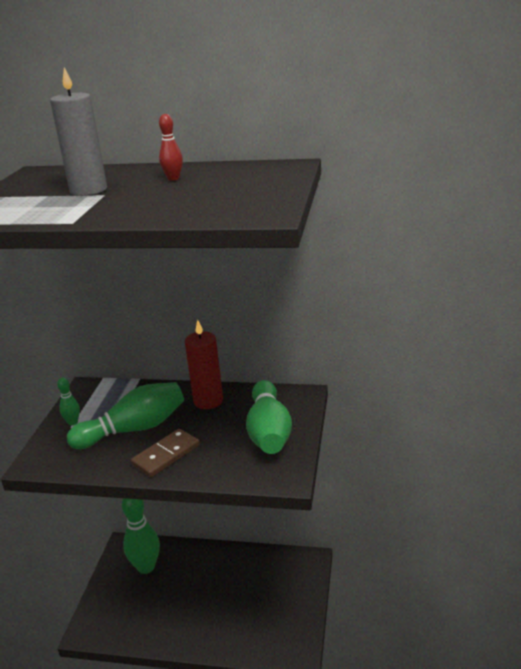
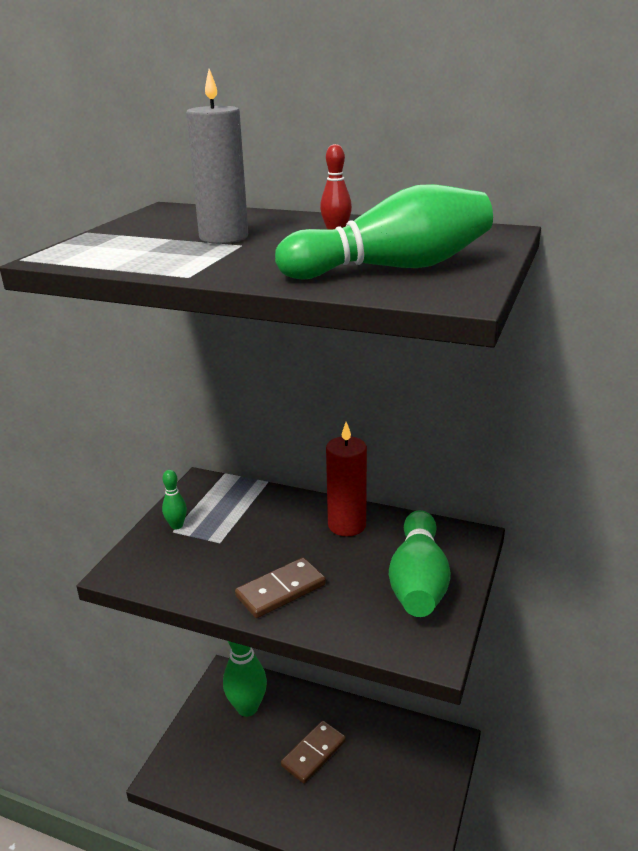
camera: 10 degrees right, 0 degrees up
(134, 429) = (248, 548): green bowling pin -> green bowling pin (392, 268)
(205, 590) = (313, 753): none -> brown domino

